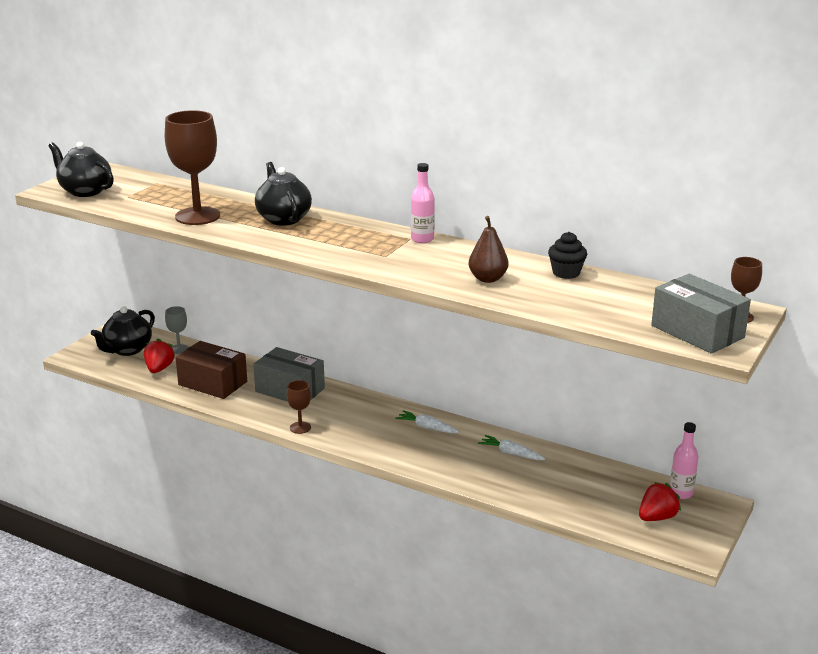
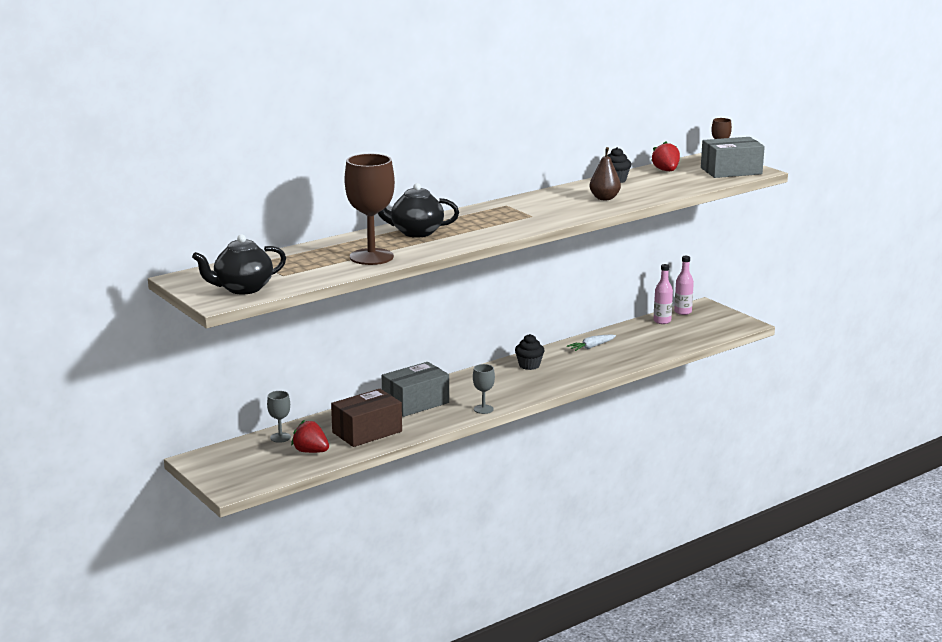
camera: 65 degrees left, 5 degrees down
(127, 350) = (251, 461): black teapot -> none
(300, 427) = (483, 409): brown goblet -> grey goblet
(422, 239) = (512, 202): pink bottle -> pink bottle (662, 321)
(427, 428) = (529, 365): white carrot -> black cupcake
(657, 517) = (704, 325): red strawberry -> red strawberry (666, 171)

